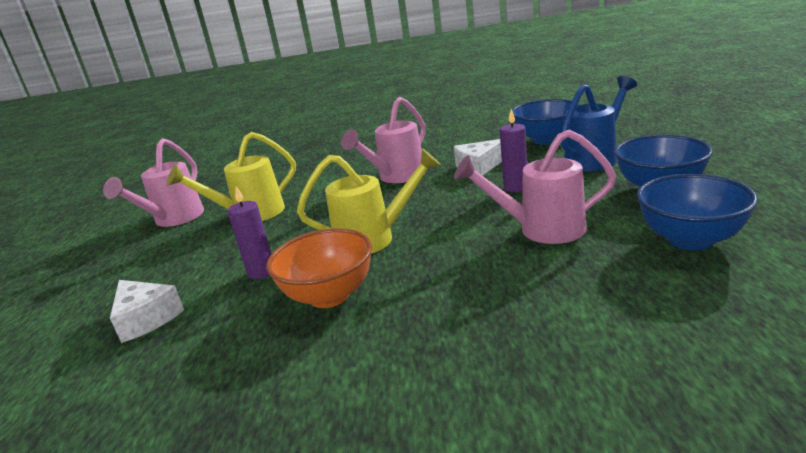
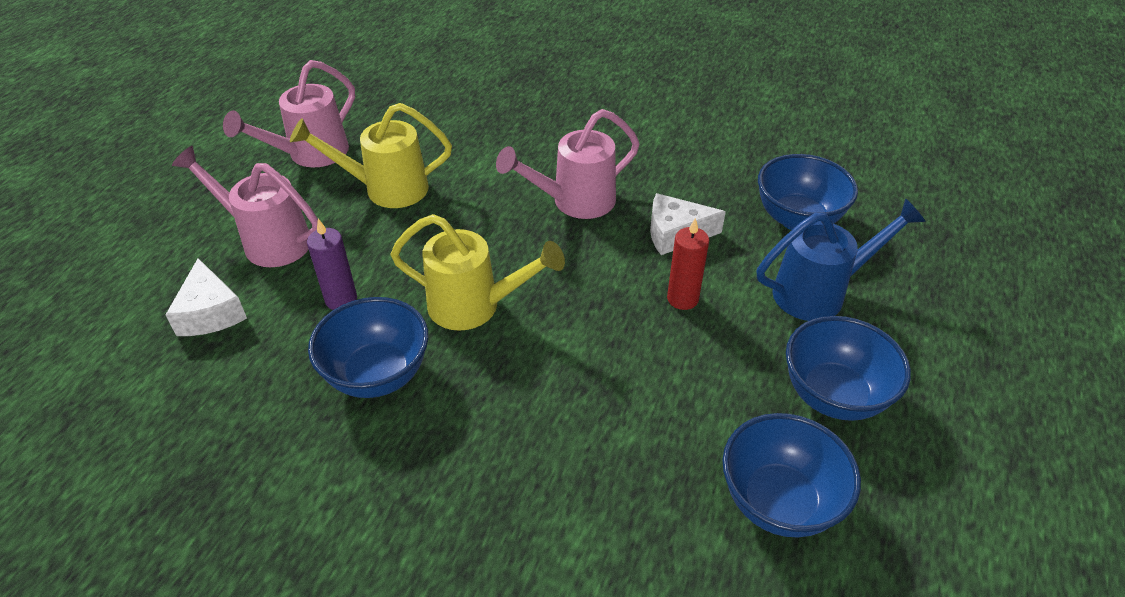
camera: 20 degrees right, 20 degrees up
(329, 296) = (377, 375): orange bowl -> blue bowl
(515, 187) = (682, 299): purple candle -> red candle
(541, 229) = (646, 392): pink watering can -> pink watering can (268, 241)

